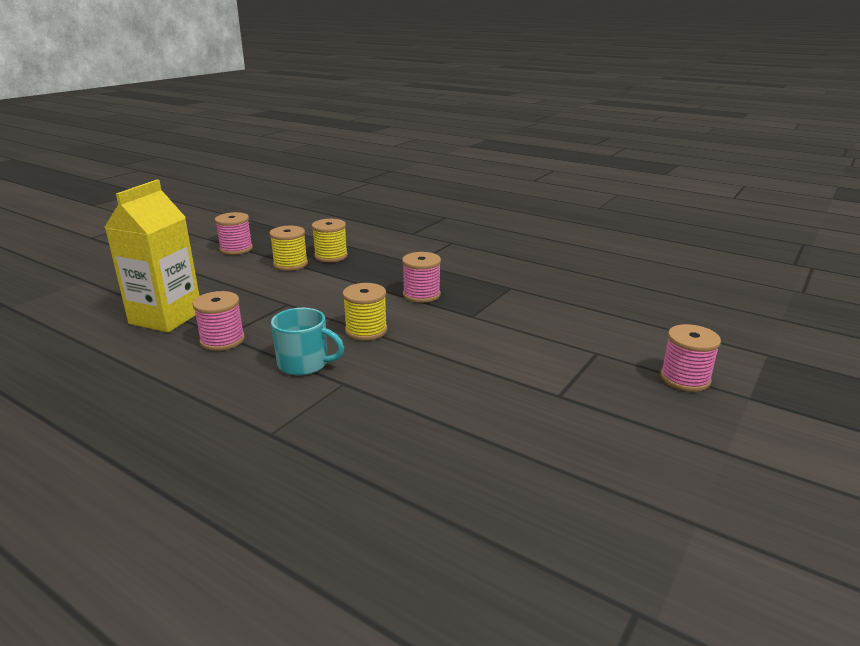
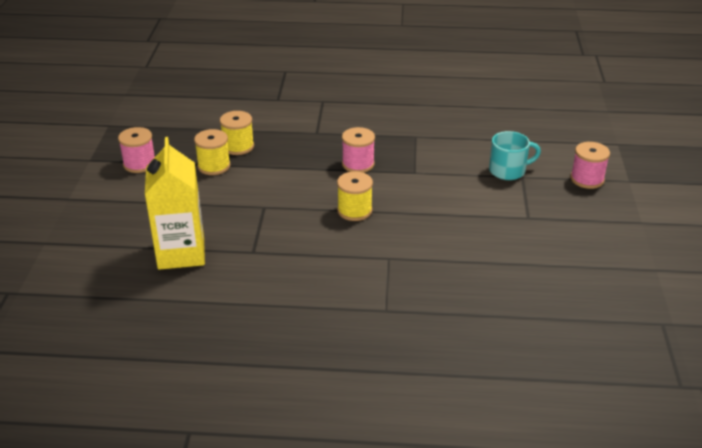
camera: 30 degrees left, 10 degrees up
(222, 340) = (257, 256): pink spool -> none
(304, 364) = (344, 253): turquoise mug -> turquoise mug (508, 171)

